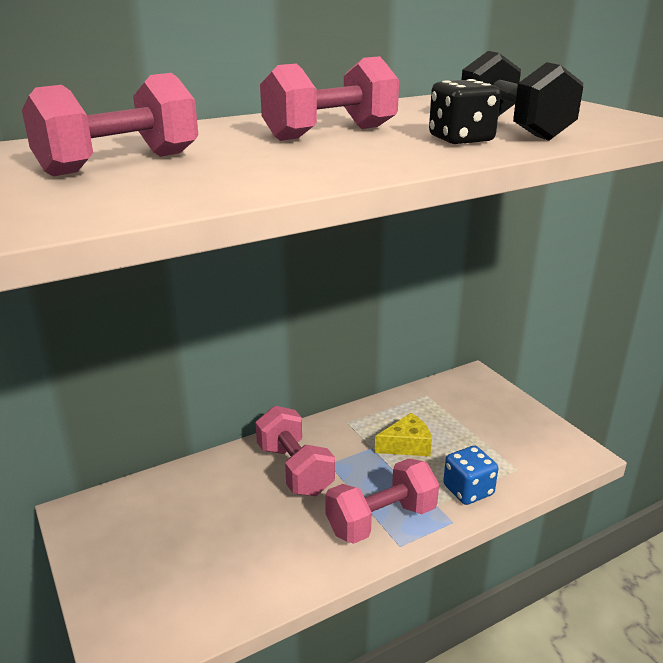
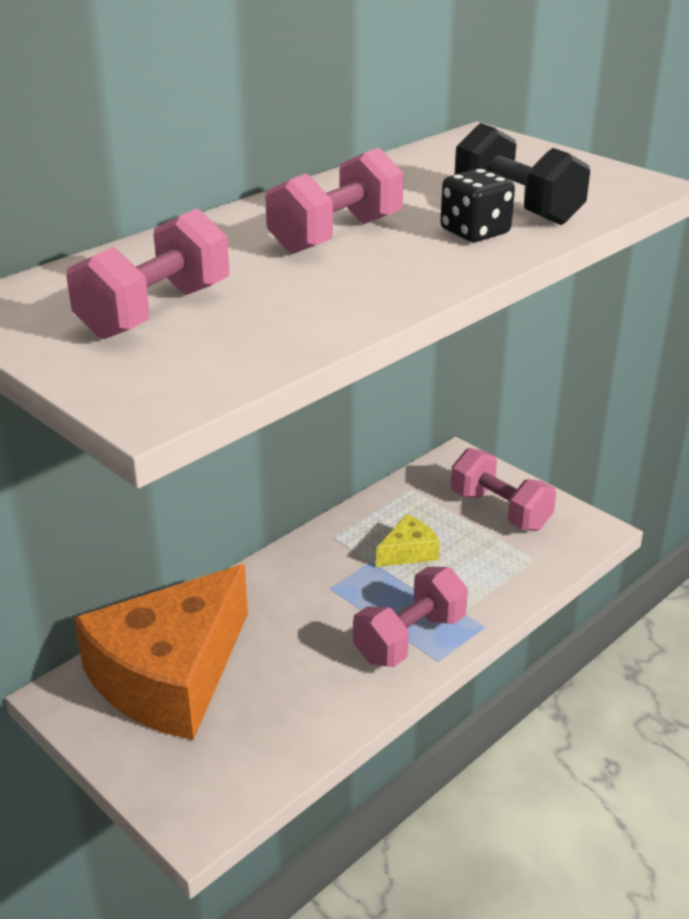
camera: 15 degrees left, 5 degrees up
(168, 513) = (170, 675): none -> orange cheese
(295, 469) = (294, 601): pink dumbbell -> pink dumbbell (500, 510)
(468, 490) = (490, 590): blue dice -> none

